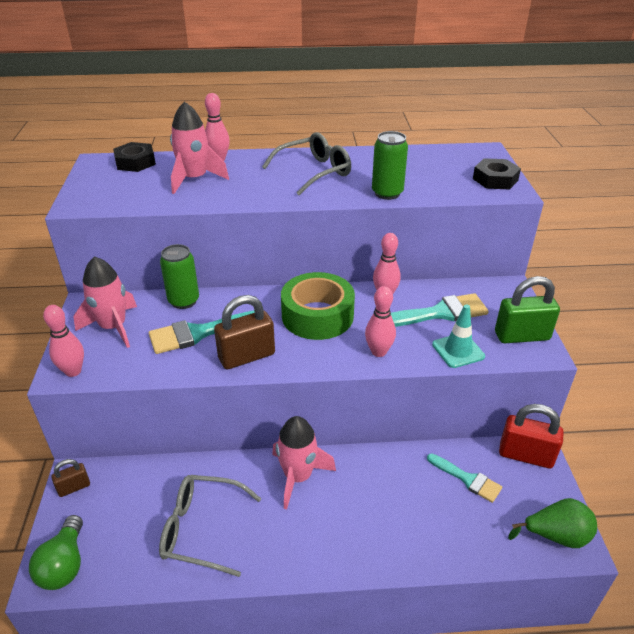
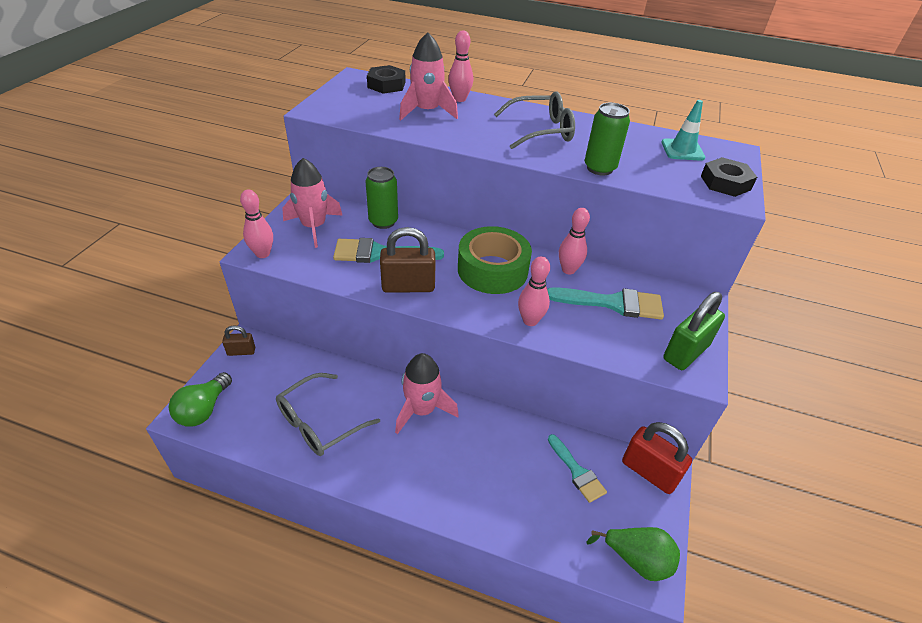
camera: 20 degrees right, 5 degrees up
(201, 529) = (319, 423): grey glasses -> grey glasses turned 75 degrees counterclockwise
(458, 350) = (609, 345): turquoise traffic cone -> turquoise traffic cone (682, 150)
(522, 336) = (686, 352): green padlock -> green padlock turned 60 degrees counterclockwise

